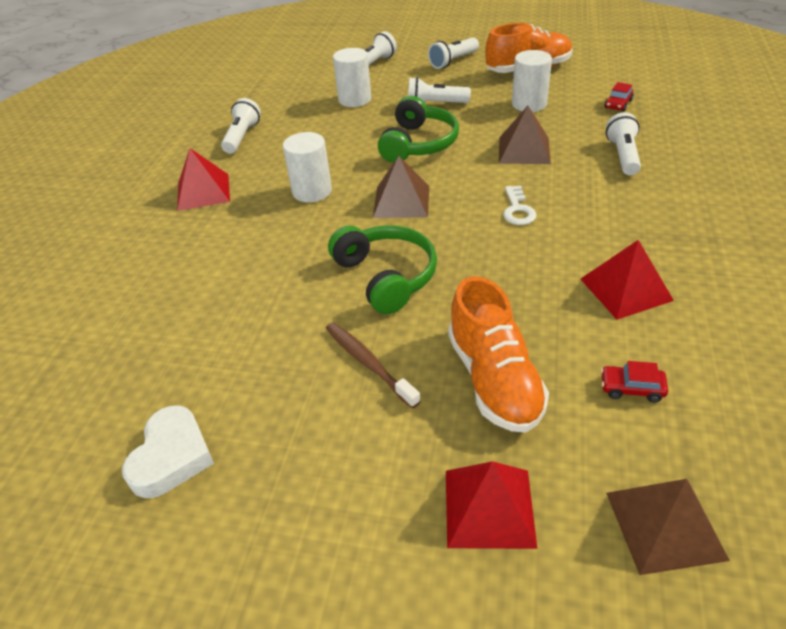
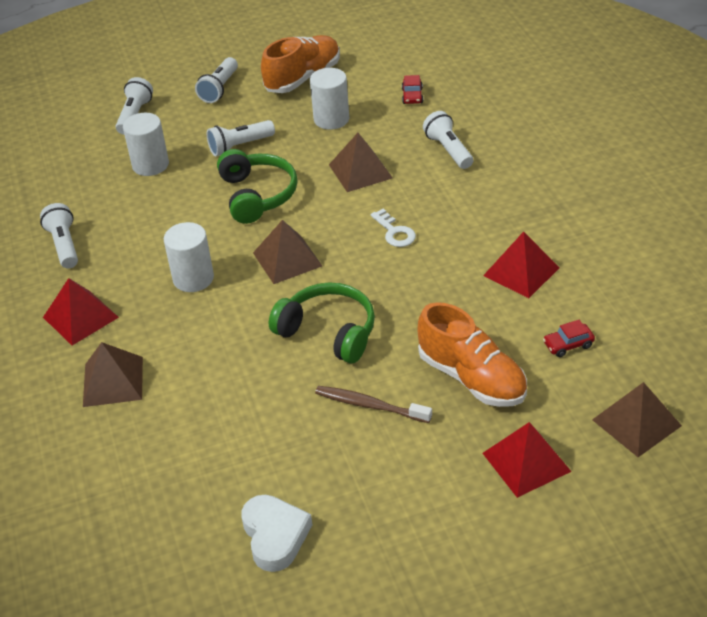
camera: 30 degrees left, 0 degrees up
(178, 250) = (113, 381): none -> brown pyramid

